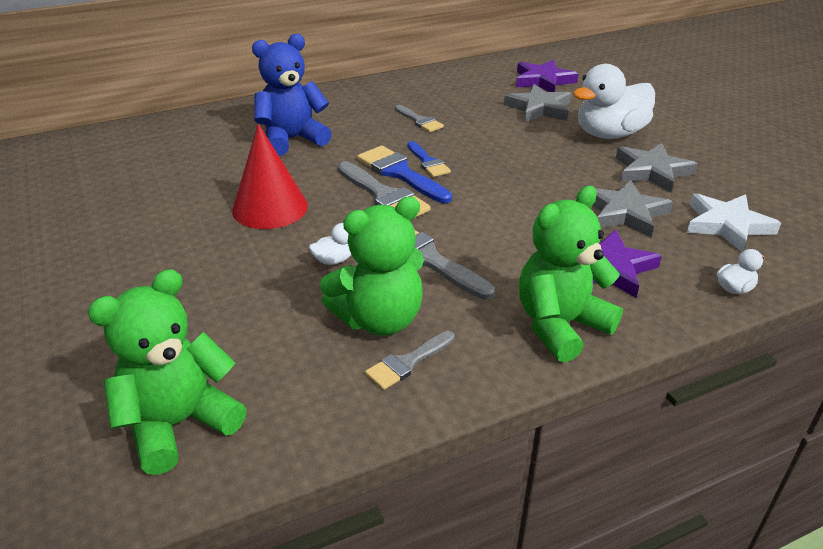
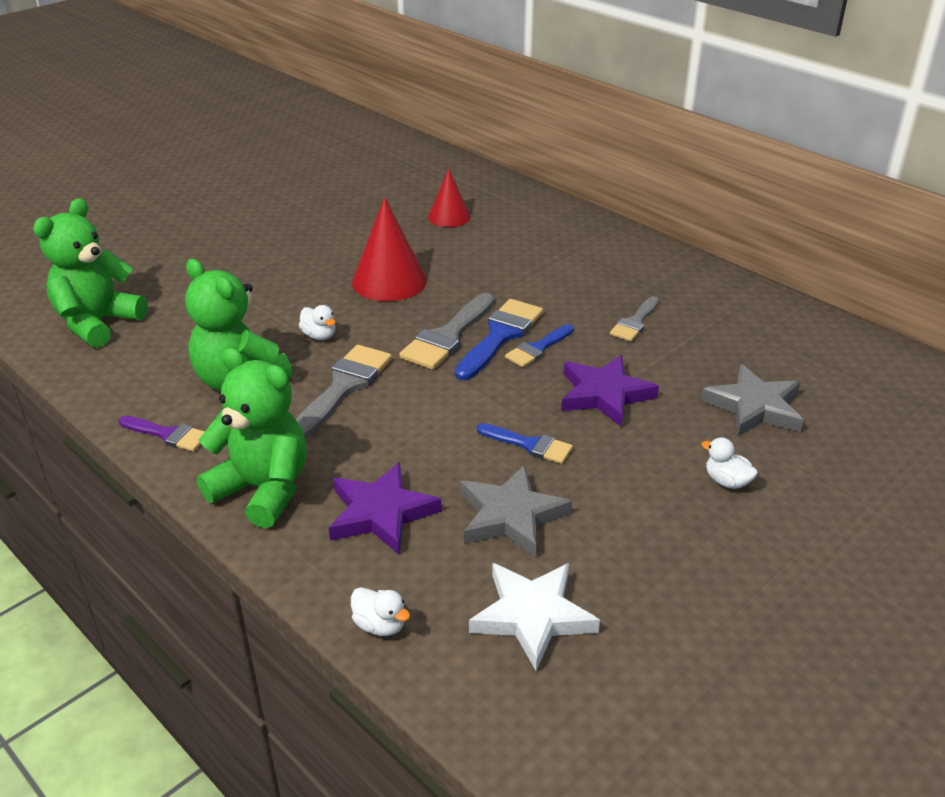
camera: 70 degrees right, 0 degrees up
(179, 424) = (98, 323): green teddy bear -> green teddy bear turned 90 degrees counterclockwise
(186, 159) = (449, 217): none -> red cone
(292, 139) = (526, 257): blue teddy bear -> none
(407, 362) = (185, 407): grey brush -> none
(449, 380) = (168, 434): none -> purple brush
(543, 81) = (853, 397): purple star -> purple star (604, 394)
(547, 190) = (530, 445): none -> blue brush
(609, 134) = (726, 481): white duck -> white duck, size x0.41
(651, 171) = (641, 532): grey star -> none

